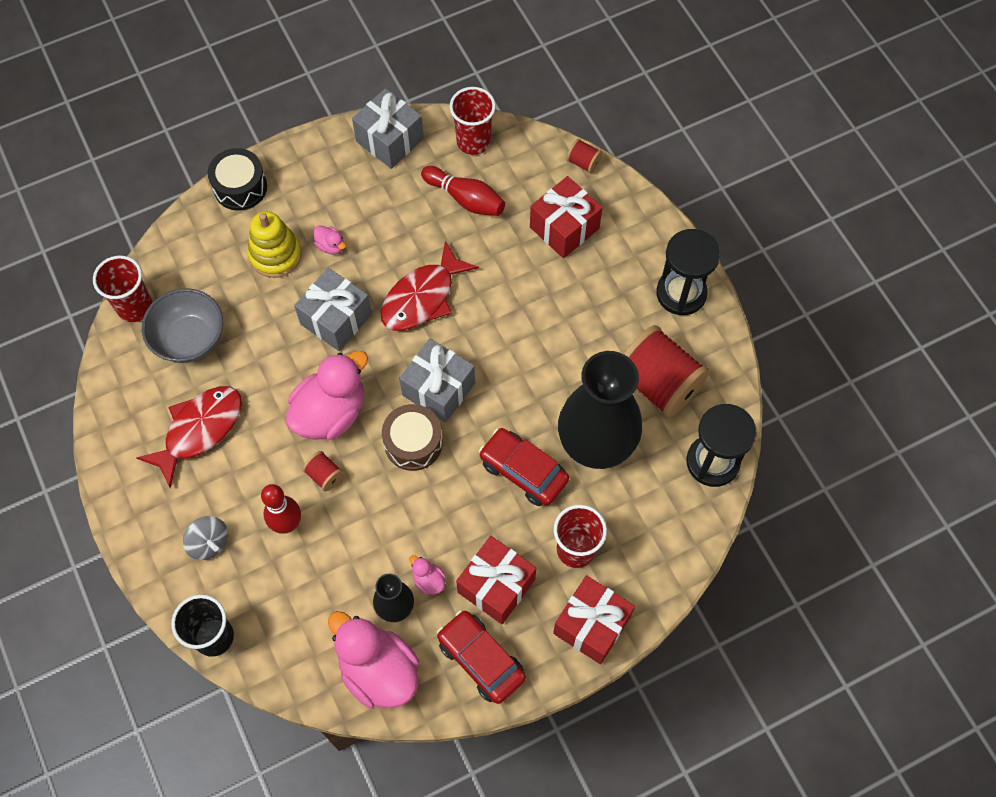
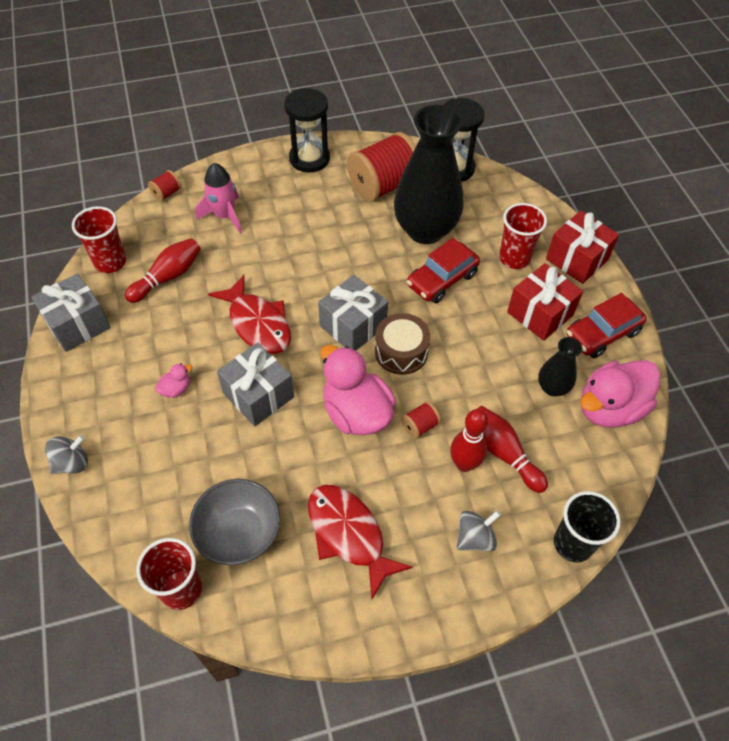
camera: 80 degrees left, 10 degrees down
(240, 187) = (72, 463): black drum -> grey spinning top
(275, 255) = (168, 439): yellow stacking toy -> none
(305, 561) = (503, 453): none -> red bowling pin
(428, 580) = (531, 359): pink duck -> none
(564, 228) = (224, 216): red gift -> pink rocket

